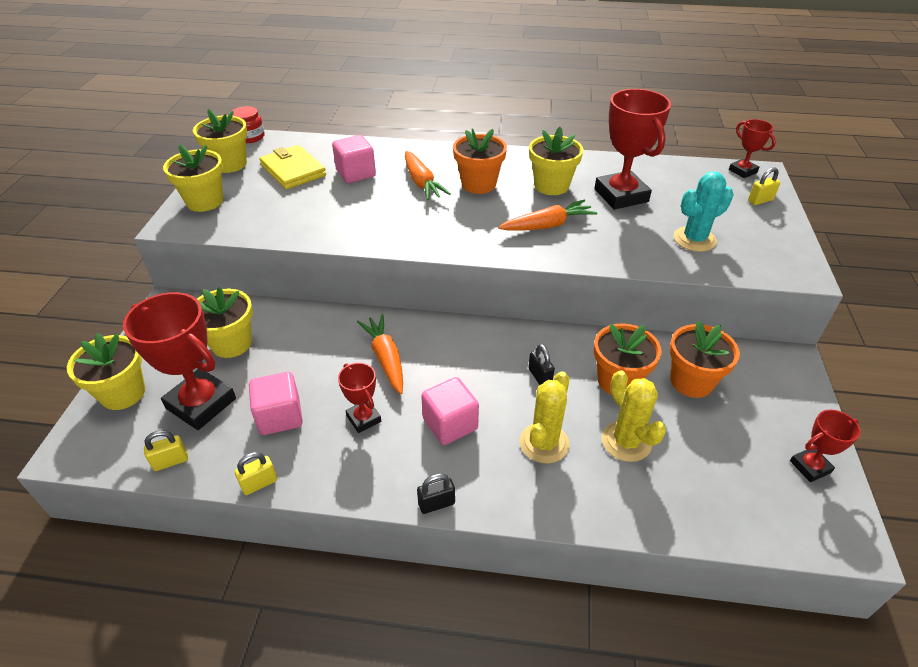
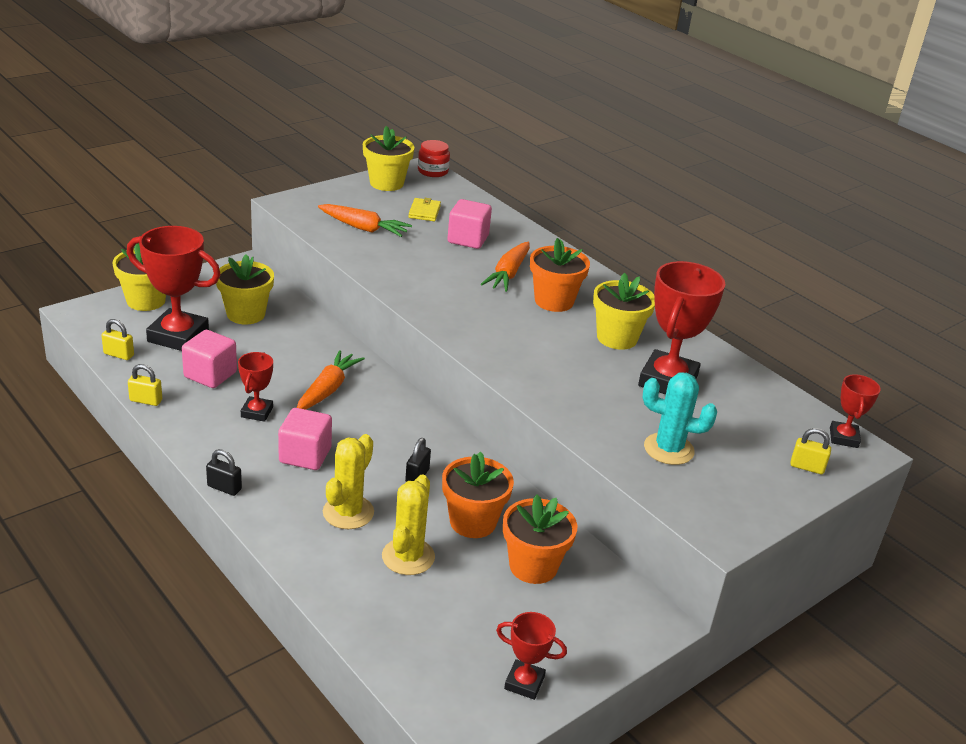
camera: 40 degrees right, 10 degrees down
(201, 403) = (178, 336): red trophy -> red trophy turned 60 degrees counterclockwise
(205, 201) = (329, 199): yellow flower pot -> none
(293, 170) = (424, 212): yellow wallet -> yellow wallet, size x0.58
(544, 443) = (348, 512): yellow cactus -> yellow cactus turned 45 degrees counterclockwise
(547, 225) = (554, 361): orange carrot -> orange carrot (363, 228)

